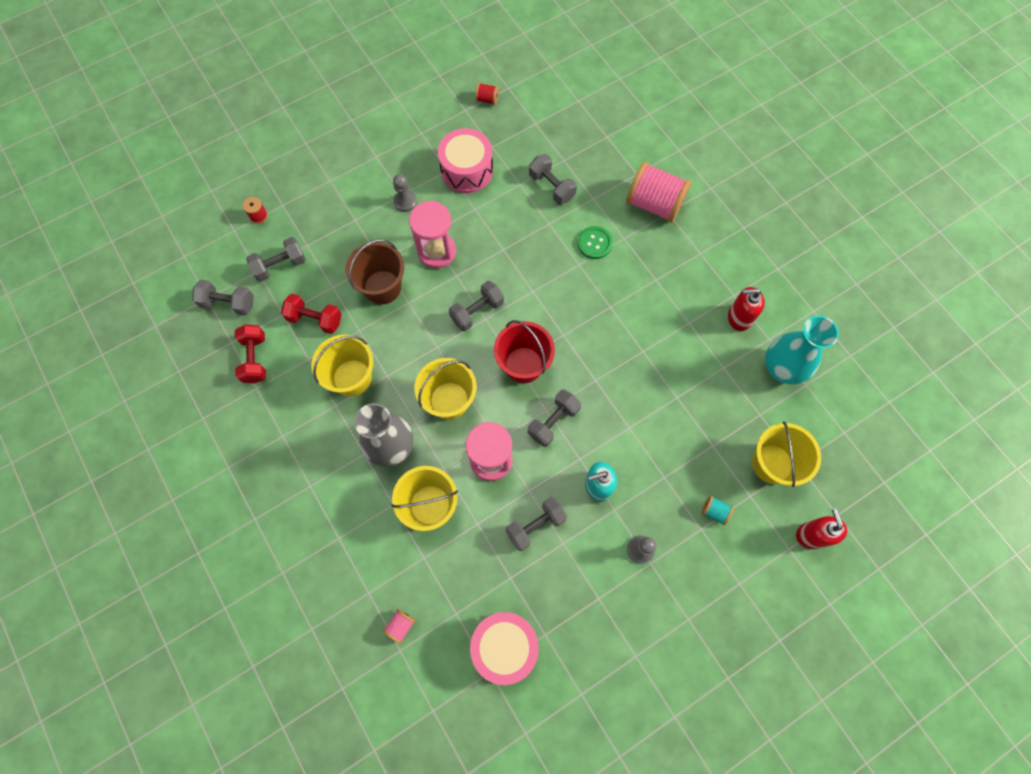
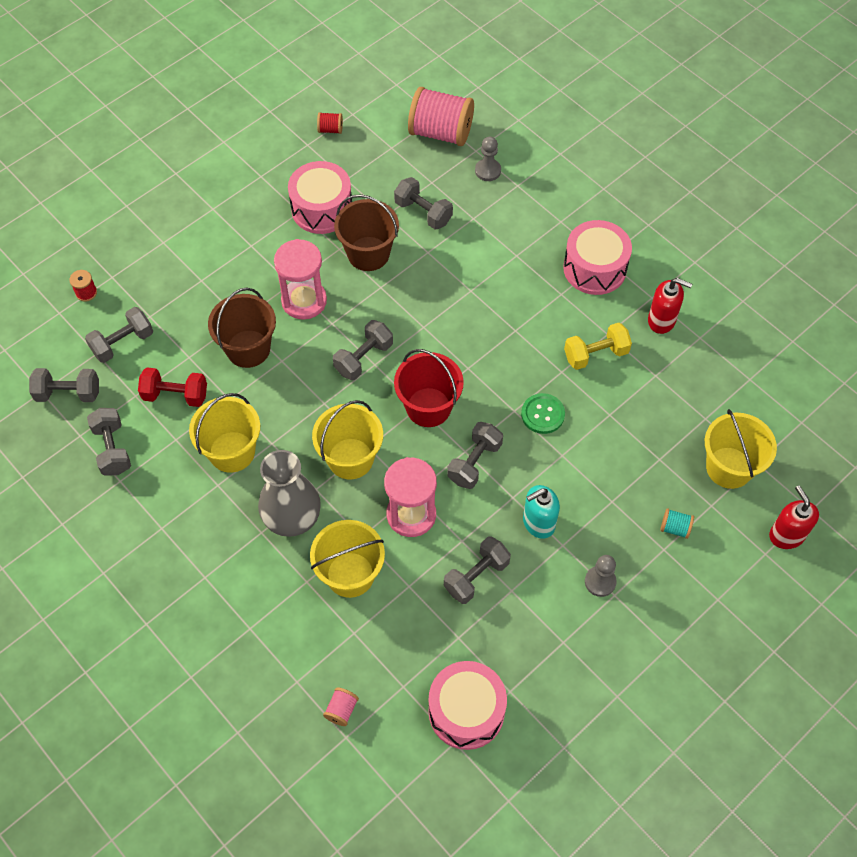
camera: 10 degrees left, 10 degrees down
(255, 359) = (112, 449): red dumbbell -> grey dumbbell
(405, 201) = (256, 252): grey pawn -> grey pawn (488, 171)
(498, 217) = (368, 254): none -> brown bucket
(594, 243) = (484, 265): green button -> green button (542, 414)
(654, 204) = (543, 215): pink spool -> pink spool (441, 132)
(675, 340) = (595, 354): none -> yellow dumbbell
(689, 260) = (594, 268): none -> pink drum
(738, 318) = (661, 320): red soap dispenser -> red soap dispenser turned 150 degrees counterclockwise
(782, 368) = (720, 365): turquoise vase -> none

